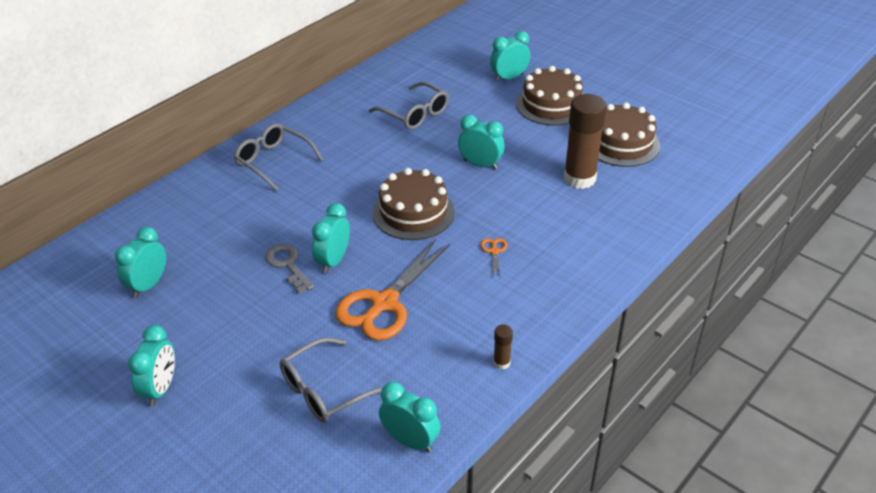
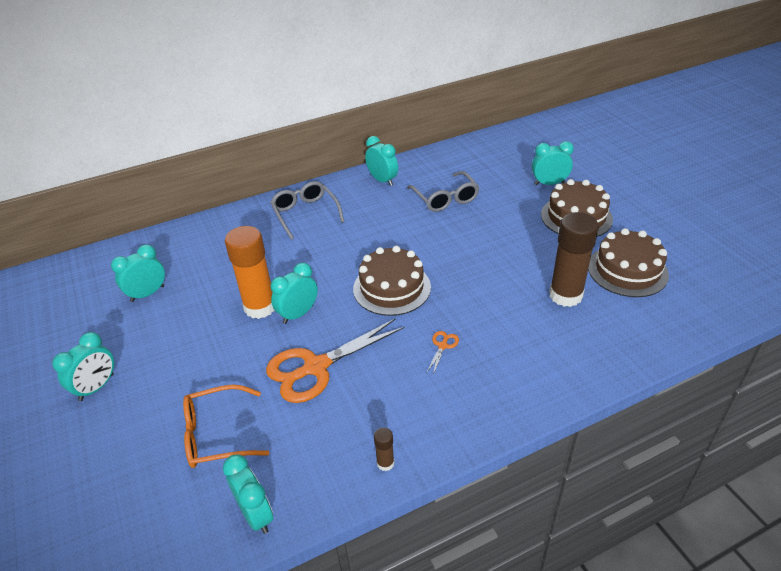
camera: 25 degrees right, 0 degrees up
(288, 265) = (260, 307): grey key -> orange glue stick
(325, 390) = (217, 434): grey glasses -> orange glasses
(480, 164) = (477, 258): turquoise clock -> turquoise clock (382, 180)

